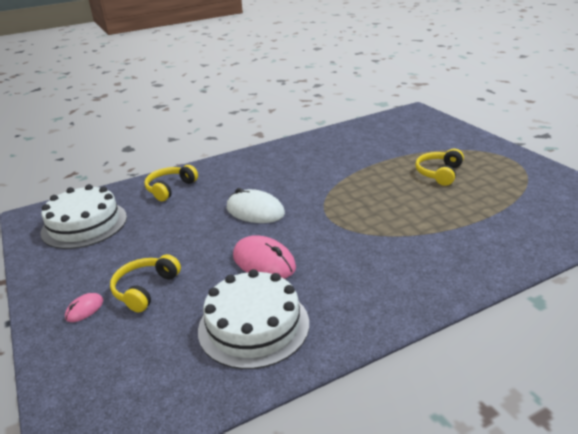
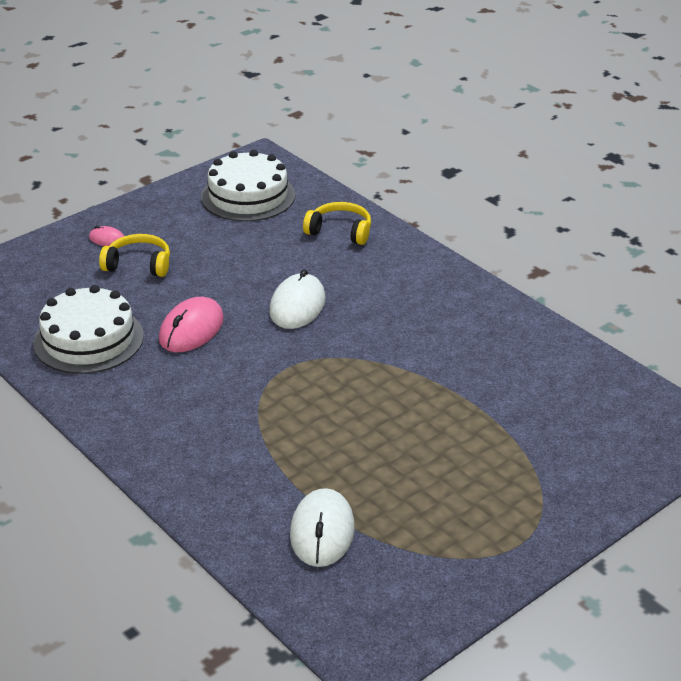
camera: 75 degrees right, 5 degrees up
(439, 173) = (441, 460): yellow headphones -> none
(515, 217) = (322, 531): none -> white mouse

